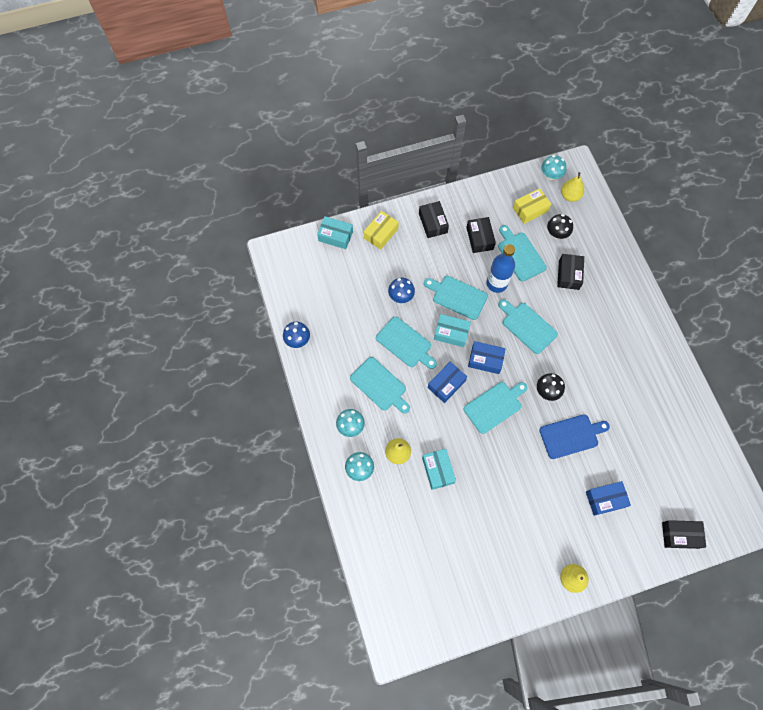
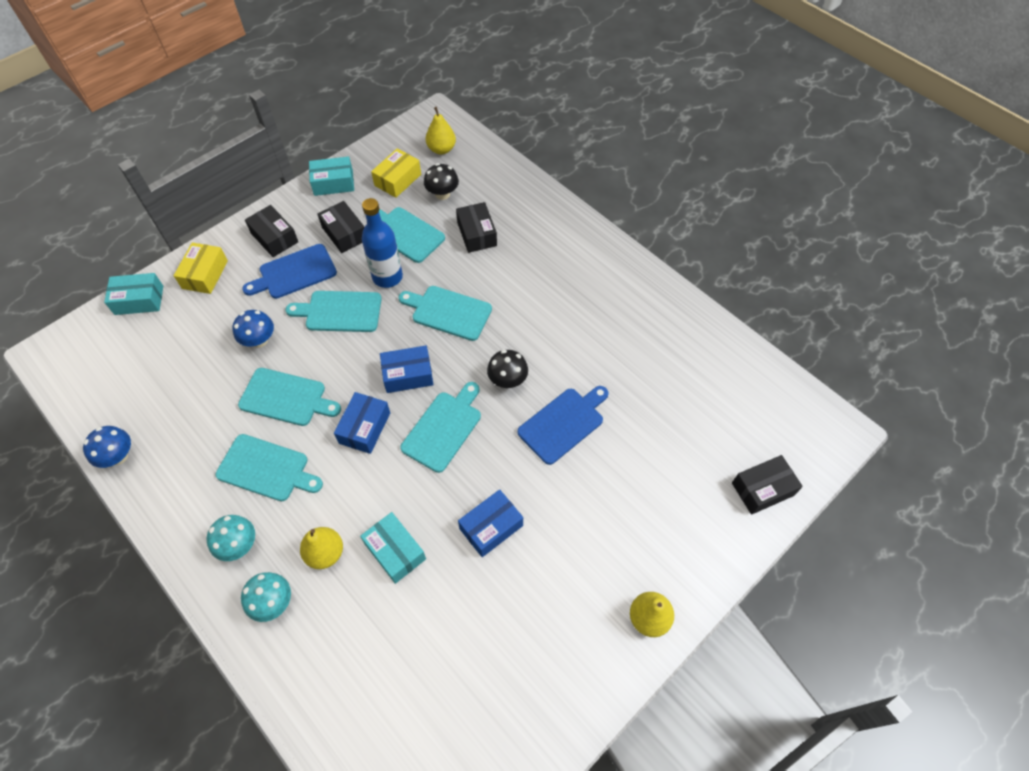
camera: 25 degrees left, 10 degrees down
(437, 255) = (294, 273): none -> blue cutting board
(451, 333) = (347, 360): turquoise box -> turquoise box (333, 183)
(550, 175) = (408, 135): turquoise mushroom -> none
(605, 499) = (645, 486): blue box -> blue box (491, 527)

